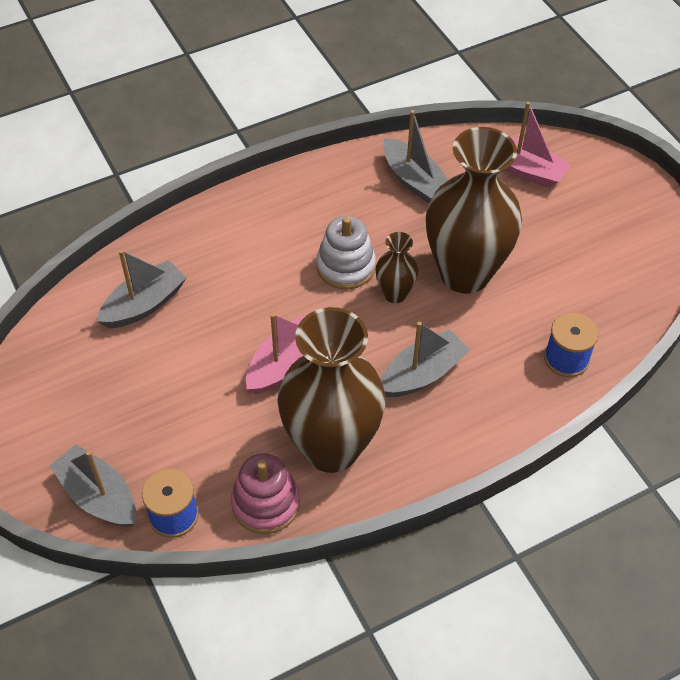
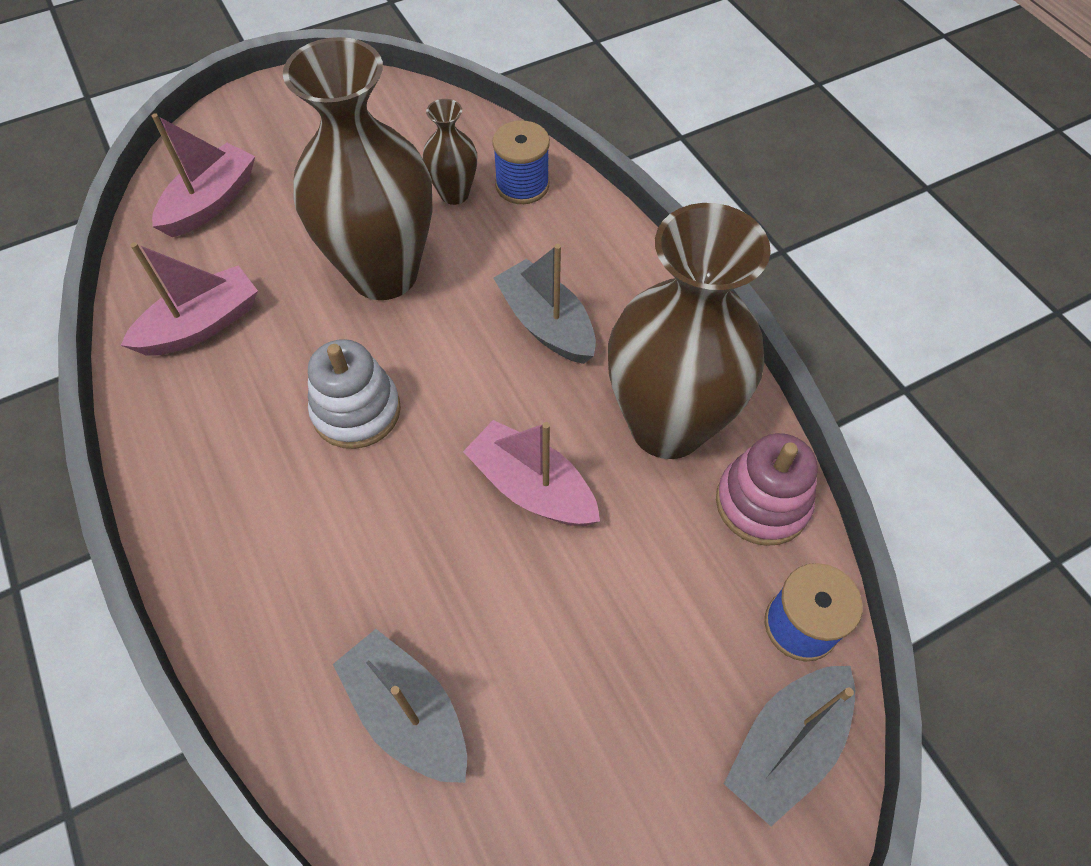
camera: 90 degrees left, 5 degrees up
(395, 294) = (412, 351): brown vase -> brown vase (454, 194)
(414, 180) = (202, 325): grey boat -> pink boat

